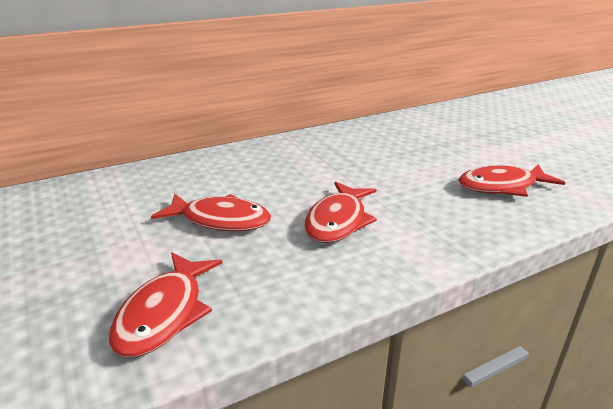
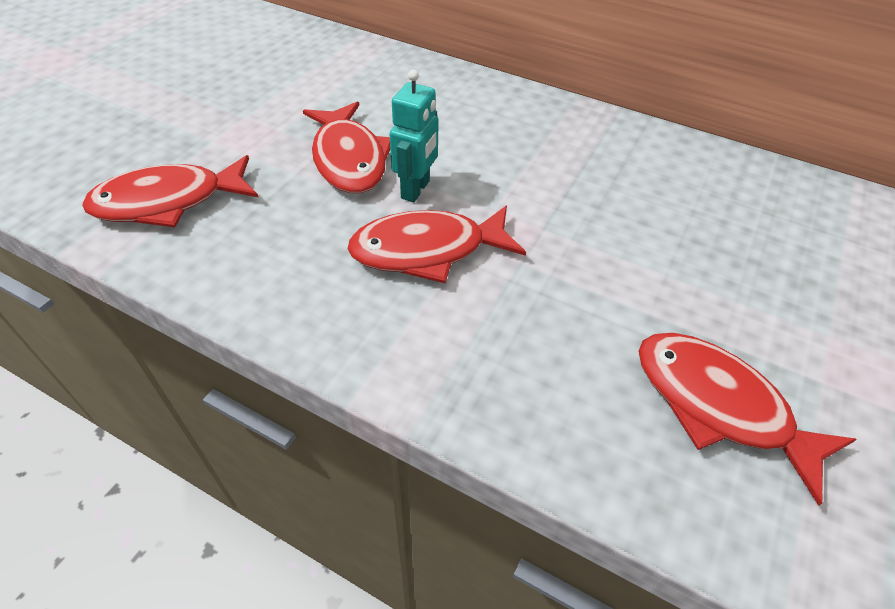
camera: 55 degrees right, 20 degrees up
(280, 207) = (416, 190): none -> turquoise robot

